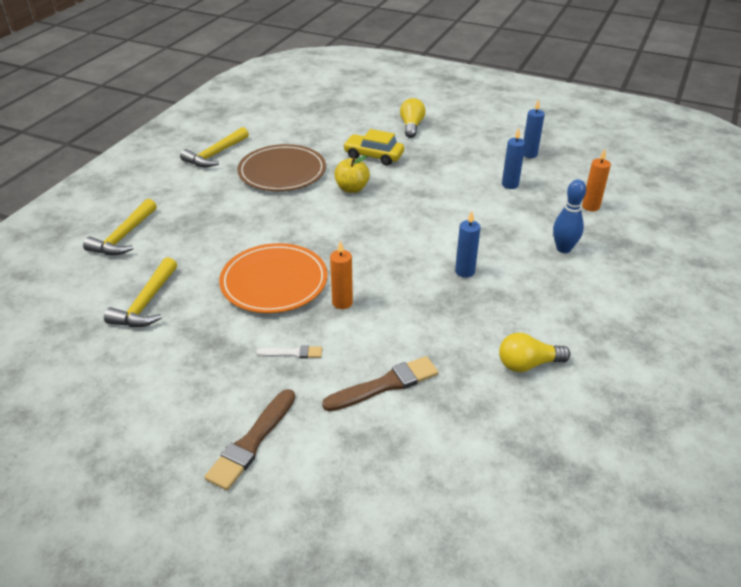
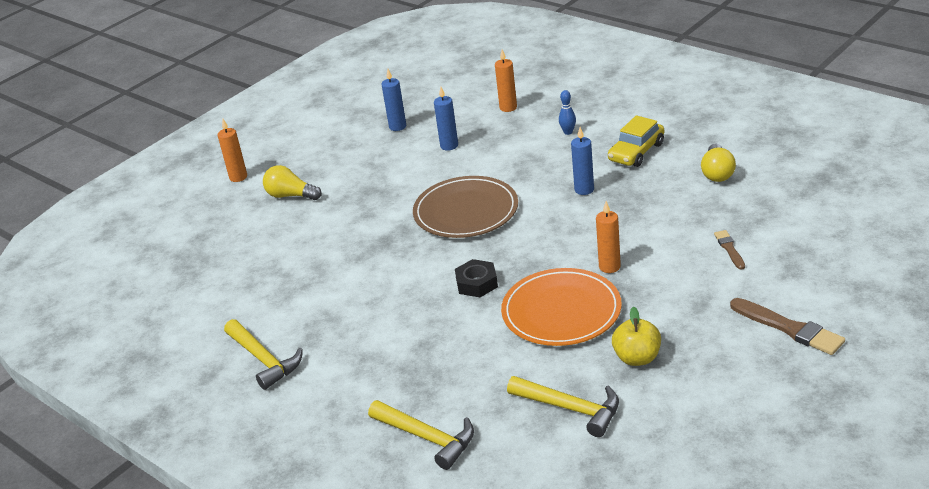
camera: 70 degrees left, 5 degrees down
(282, 172) = (340, 301): brown plate -> brown plate (466, 211)
(292, 353) = (677, 301): white brush -> none
(309, 230) = (476, 283): none -> black nut
(352, 188) = (405, 249): yellow apple -> yellow apple (637, 358)
(373, 156) = (342, 228): yellow car -> yellow car (636, 152)
(385, 385) = (729, 249): brown brush -> brown brush, size x0.56
(429, 101) = (238, 177): none -> orange candle
(563, 249) = (568, 132): blue bowling pin -> blue bowling pin, size x0.62

